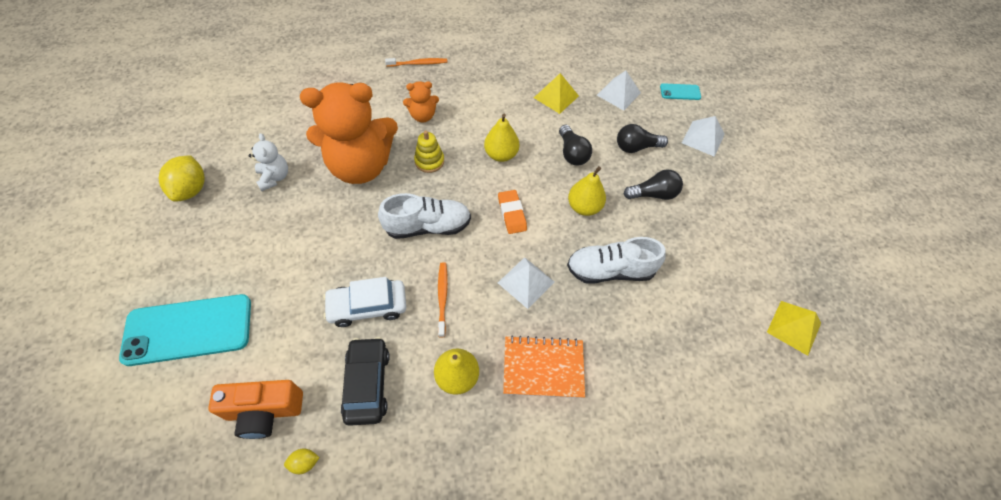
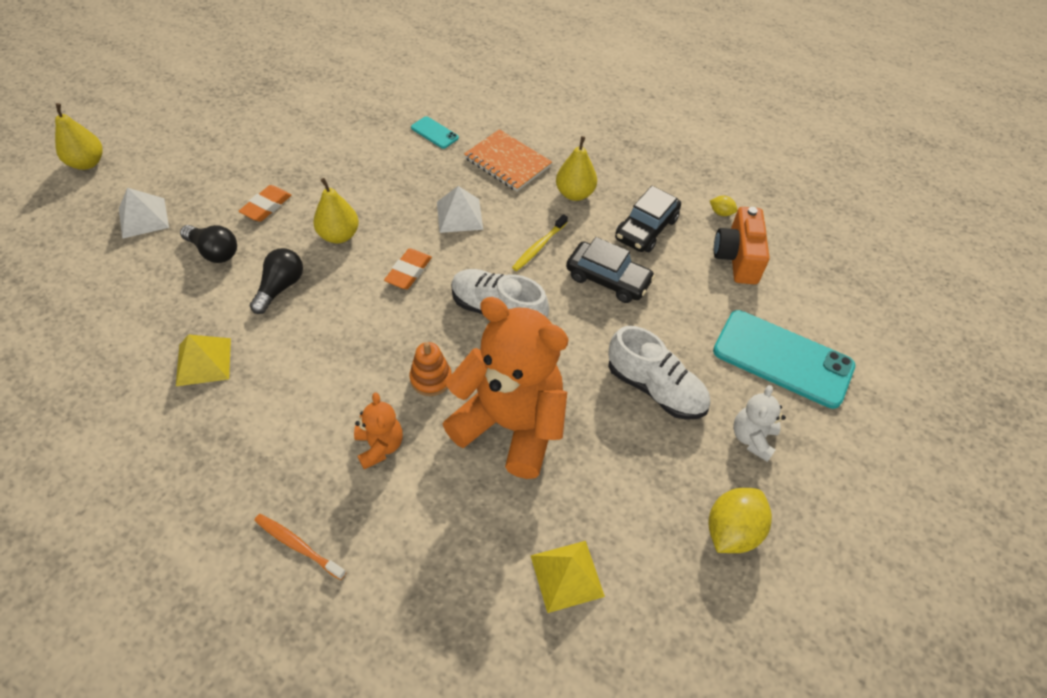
camera: 140 degrees left, 5 degrees down
(264, 411) = (737, 258): orange camera -> orange camera turned 120 degrees counterclockwise
(274, 177) = (621, 479): white teddy bear -> white teddy bear (752, 438)
(367, 306) = (608, 279): white car -> black car
(423, 116) = (380, 446): orange teddy bear -> orange teddy bear turned 45 degrees clockwise
(429, 161) = (431, 379): yellow stacking toy -> orange stacking toy
(442, 297) = (539, 247): orange toothbrush -> yellow toothbrush
(501, 154) = (350, 334): yellow pear -> yellow pear (87, 163)
(610, 270) = (384, 182): white shoe -> white shoe (655, 388)
(618, 94) = (136, 316): white pyramid -> none
(653, 194) = (266, 206): black light bulb -> orange eraser
(680, 92) = (77, 273): turquoise phone -> turquoise phone (434, 133)
(794, 327) = (311, 81): yellow pyramid -> yellow pyramid (566, 575)

